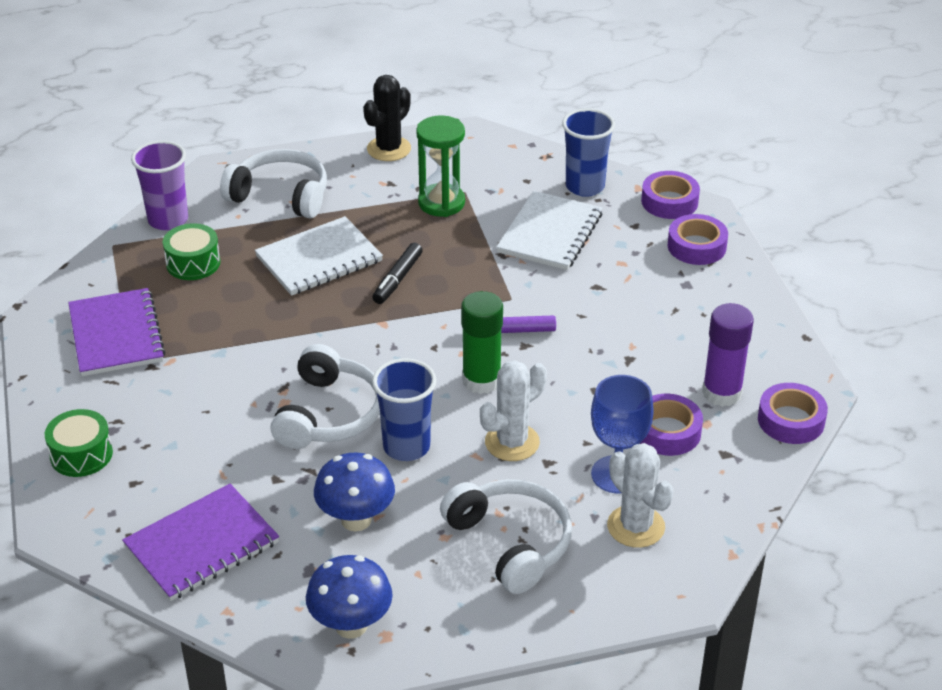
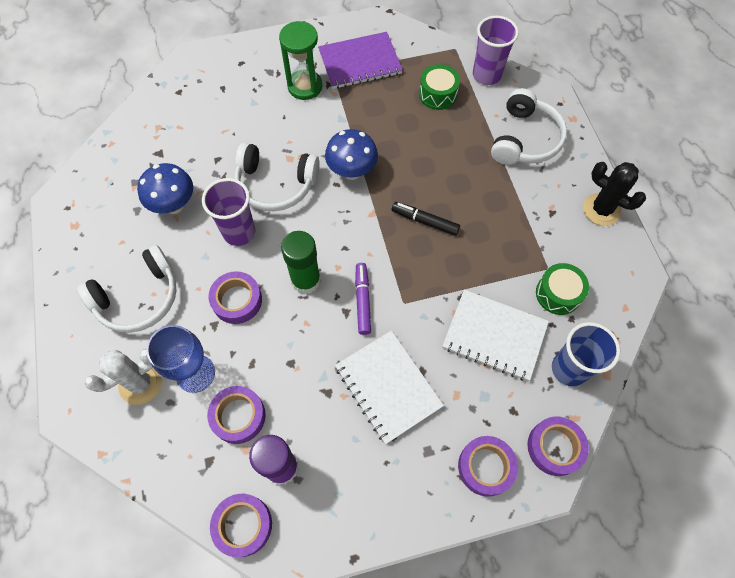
camera: 90 degrees right, 25 degrees up
(81, 454) = (249, 60): green drum -> green drum (558, 294)
(201, 544) = (166, 126): purple notebook -> none
(319, 259) = (447, 169): white notebook -> white notebook (388, 387)
(351, 625) = (86, 206): blue mushroom -> blue mushroom (352, 171)
(406, 447) = (239, 232): blue cup -> purple cup
(441, 203) = (529, 250): green hourglass -> green hourglass (305, 86)
(512, 442) = (237, 300): white cactus -> purple tape

